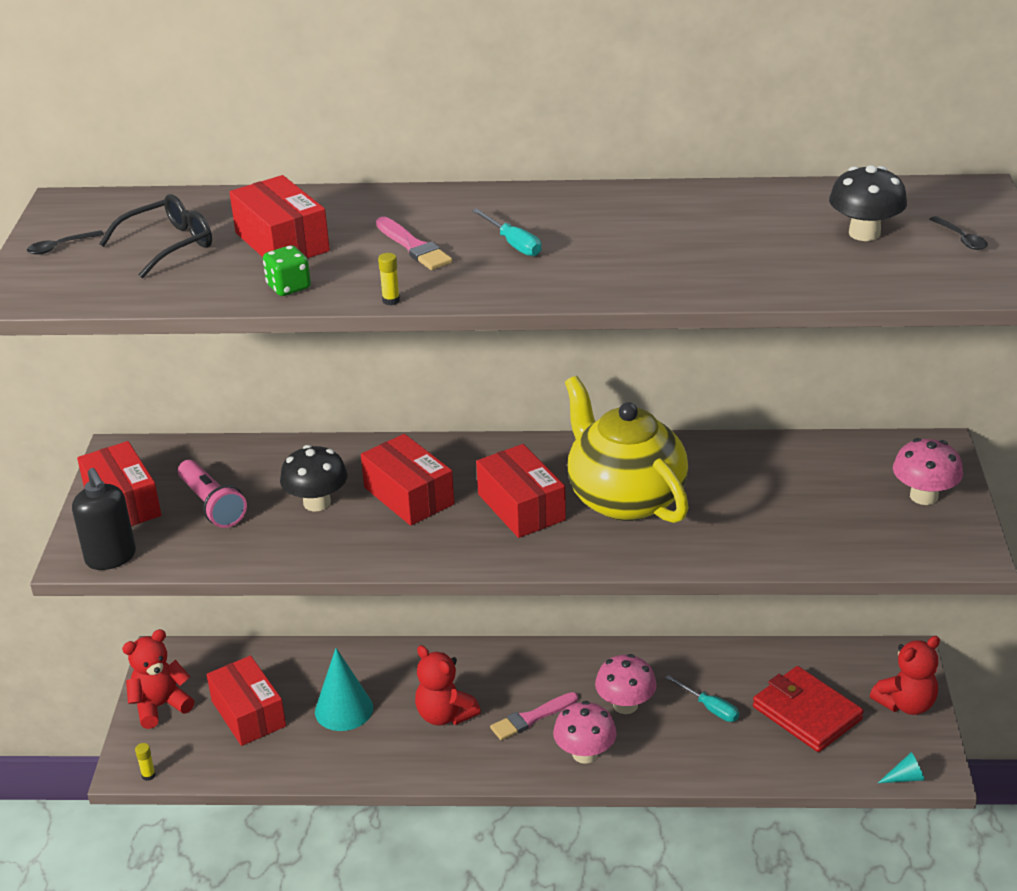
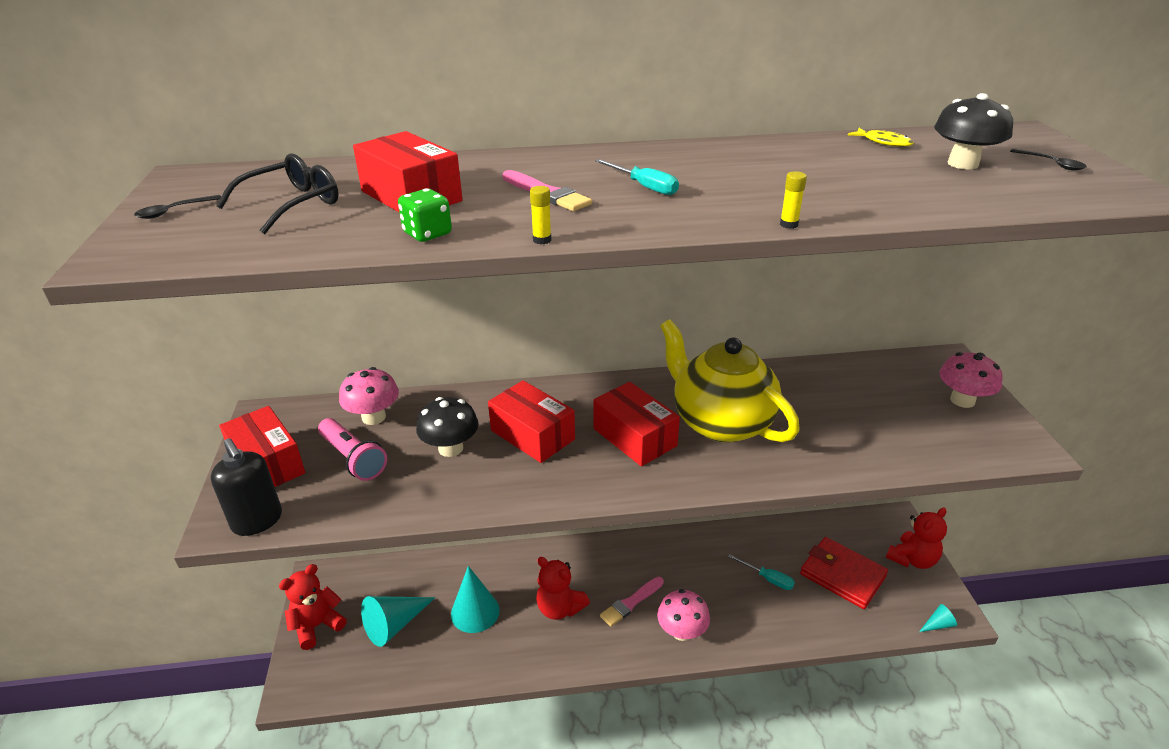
camera: 10 degrees left, 0 degrees up
(148, 775) = (311, 697): yellow glue stick -> yellow glue stick (789, 224)
(248, 713) = (394, 625): red box -> turquoise cone
(625, 705) = (701, 583): pink mushroom -> pink mushroom (374, 417)
(802, 198) = (883, 142): none -> yellow fish

